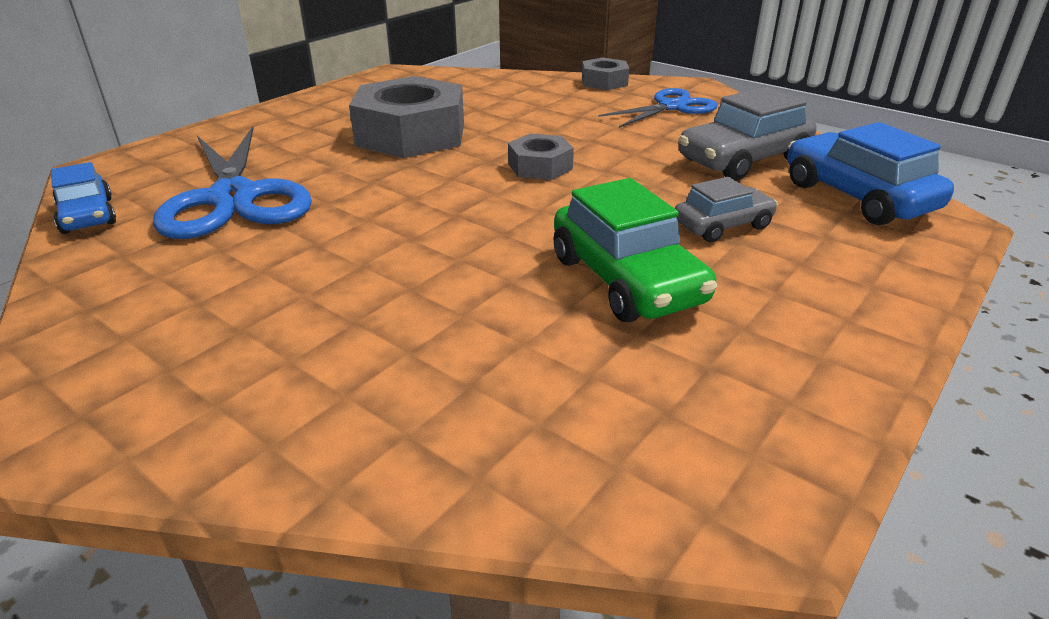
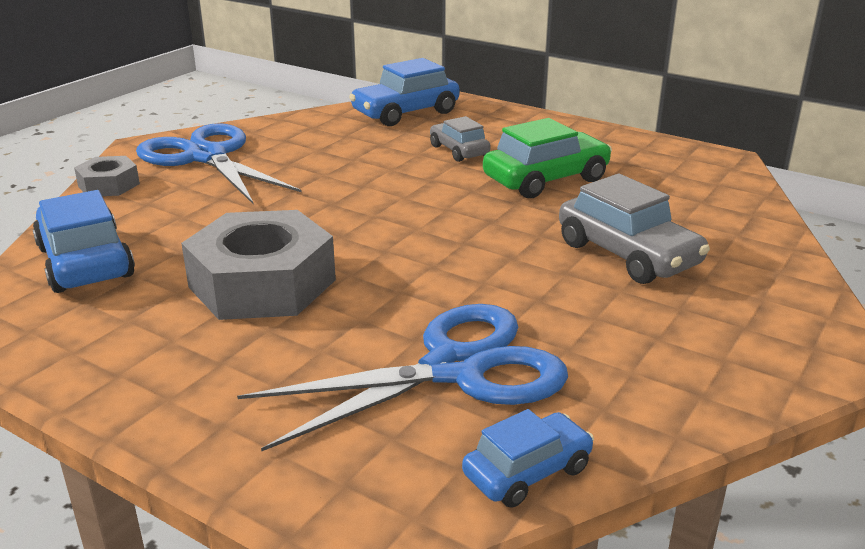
camera: 95 degrees left, 5 degrees down
(469, 86) = (85, 262): none -> blue car
(540, 166) = (357, 211): grey nut -> none
(672, 107) = (207, 157): blue scissors -> blue scissors, size x1.61
(743, 160) = (342, 138): grey car -> grey car (628, 254)

